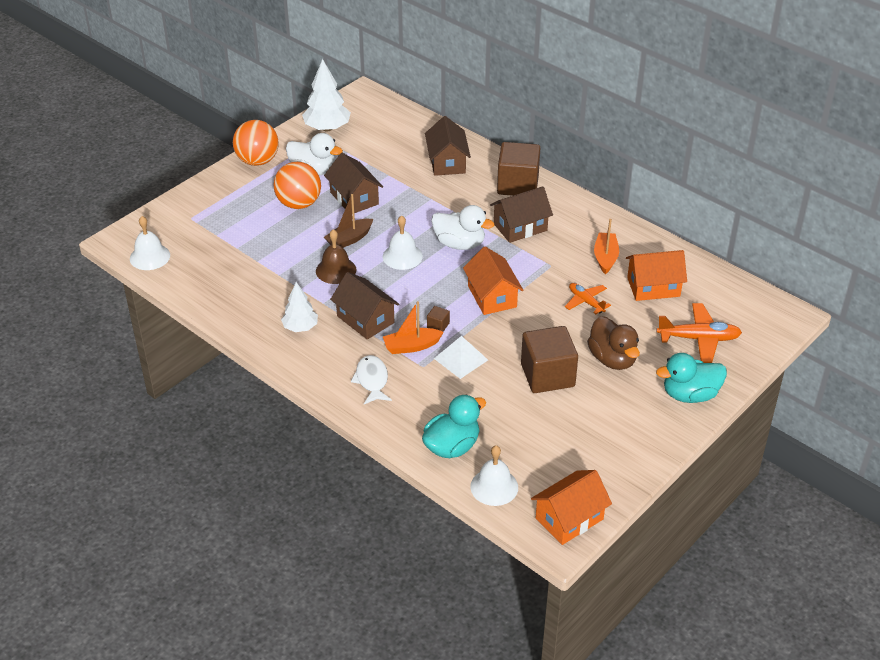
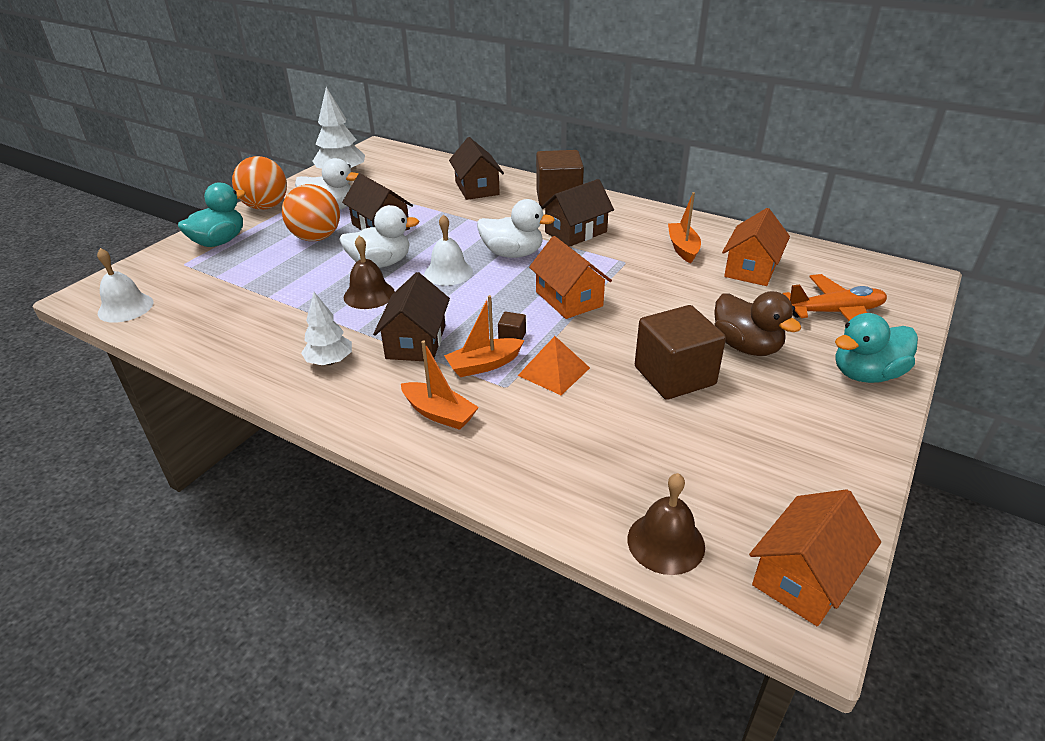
camera: 10 degrees left, 5 degrees down
(349, 239) = (381, 263): brown boat -> white duck
(365, 319) = (416, 342): brown house -> brown house turned 60 degrees clockwise
(372, 380) = (439, 413): white fish -> orange boat
(452, 446) = (580, 489): turquoise duck -> turquoise duck (219, 241)
(461, 359) = (554, 371): white pyramid -> orange pyramid
(494, 487) = (666, 542): white bell -> brown bell
(586, 302) = (682, 291): orange plane -> none
(653, 287) = (751, 269): orange house -> orange house turned 45 degrees counterclockwise

